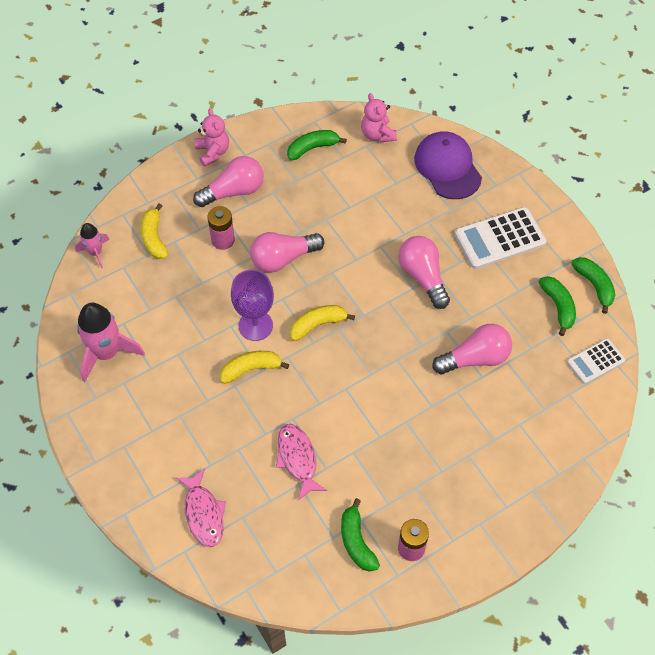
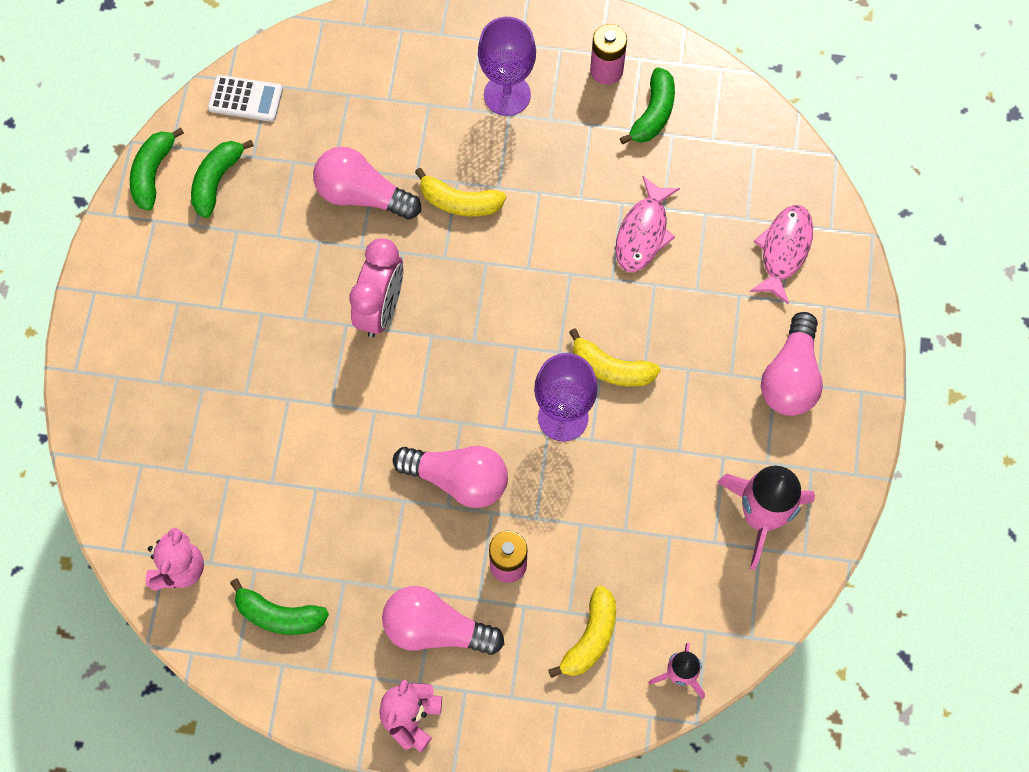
camera: 140 degrees left, 10 degrees up
(317, 324) = (492, 363): yellow banana -> yellow banana (459, 202)
(403, 308) = (381, 309): none -> pink clock
(423, 276) = (322, 328): pink light bulb -> pink light bulb (790, 377)
(447, 167) = (146, 447): purple cap -> none
(455, 482) = (507, 95): none -> purple goblet
(500, 239) = (189, 306): white calculator -> none

